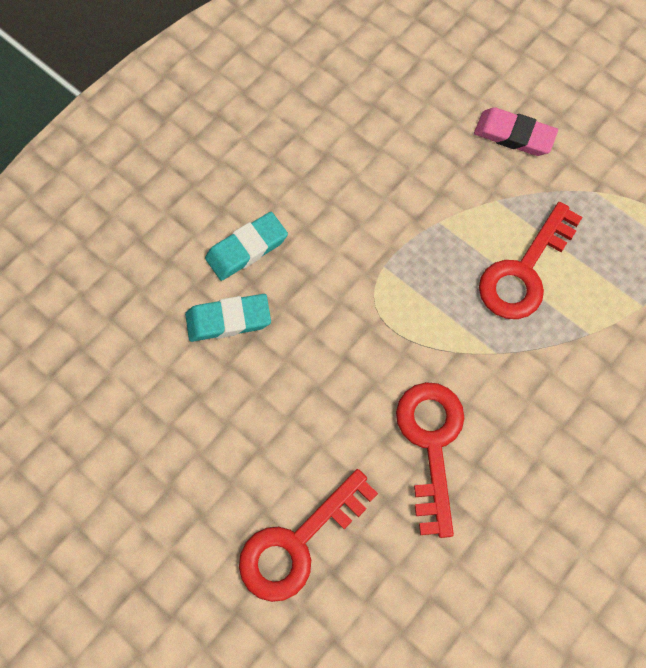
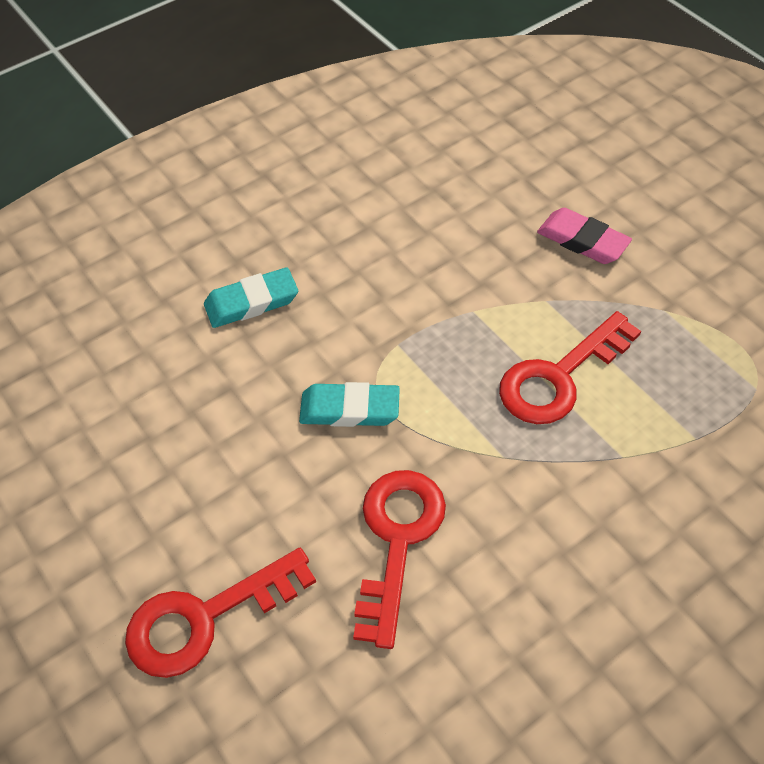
camera: 15 degrees right, 15 degrees down
(228, 320) = (207, 367): turquoise eraser -> turquoise eraser (349, 409)

